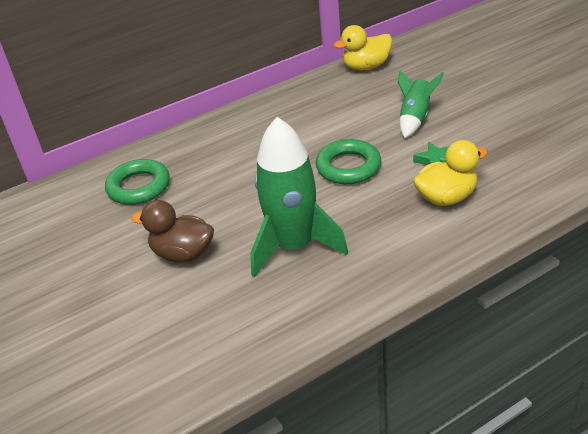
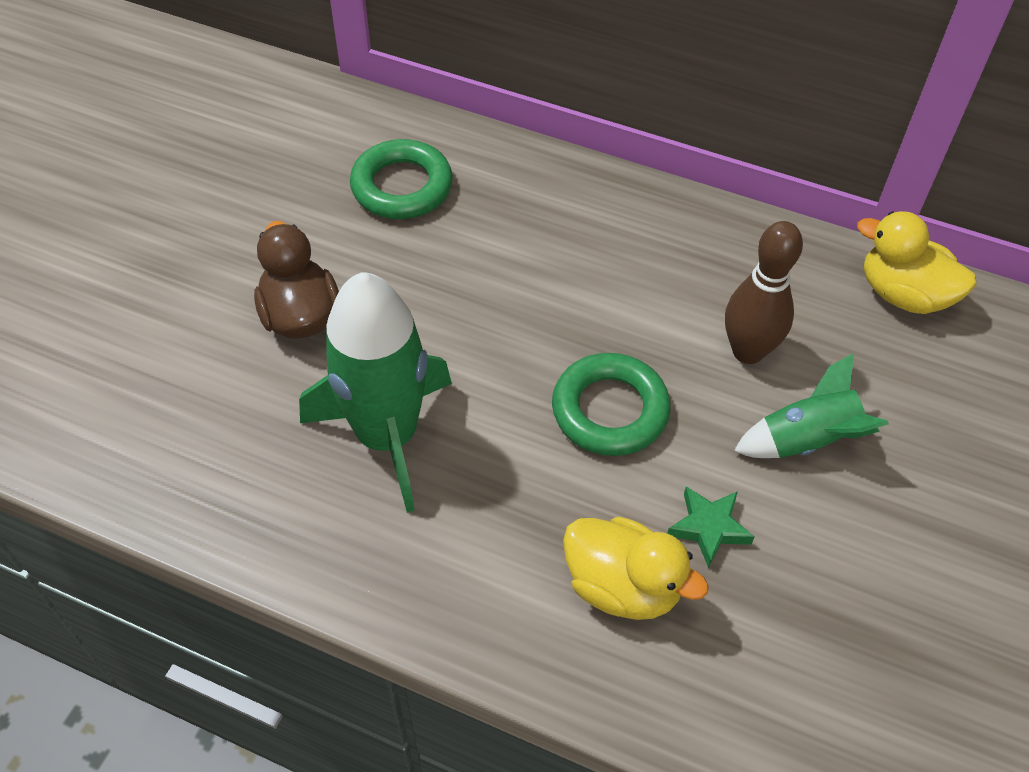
camera: 50 degrees right, 15 degrees up
(354, 116) = (748, 351): none -> brown bowling pin

